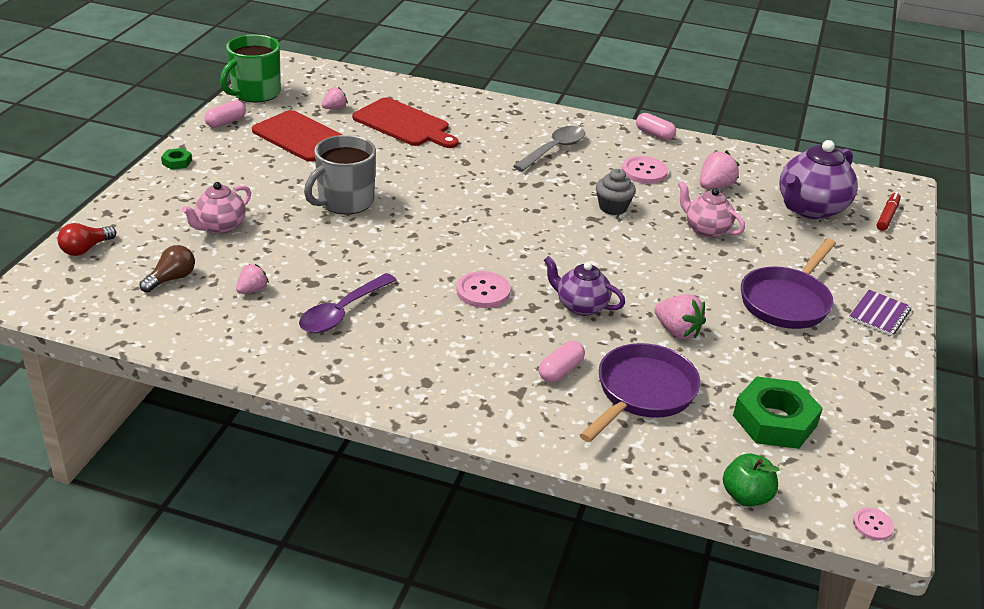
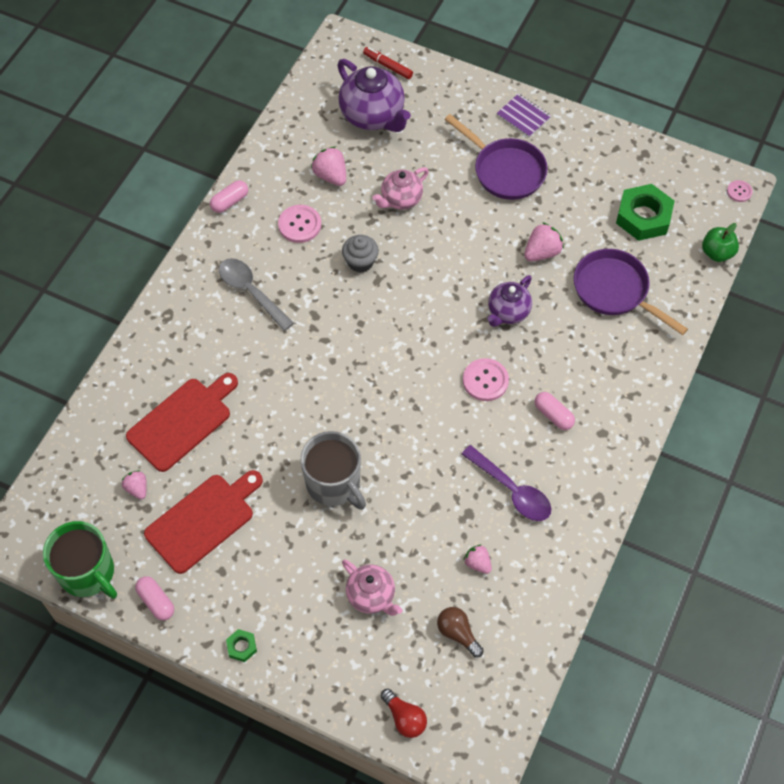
camera: 80 degrees left, 25 degrees up
(560, 371) = (589, 339): pink capsule -> pink capsule (553, 415)

